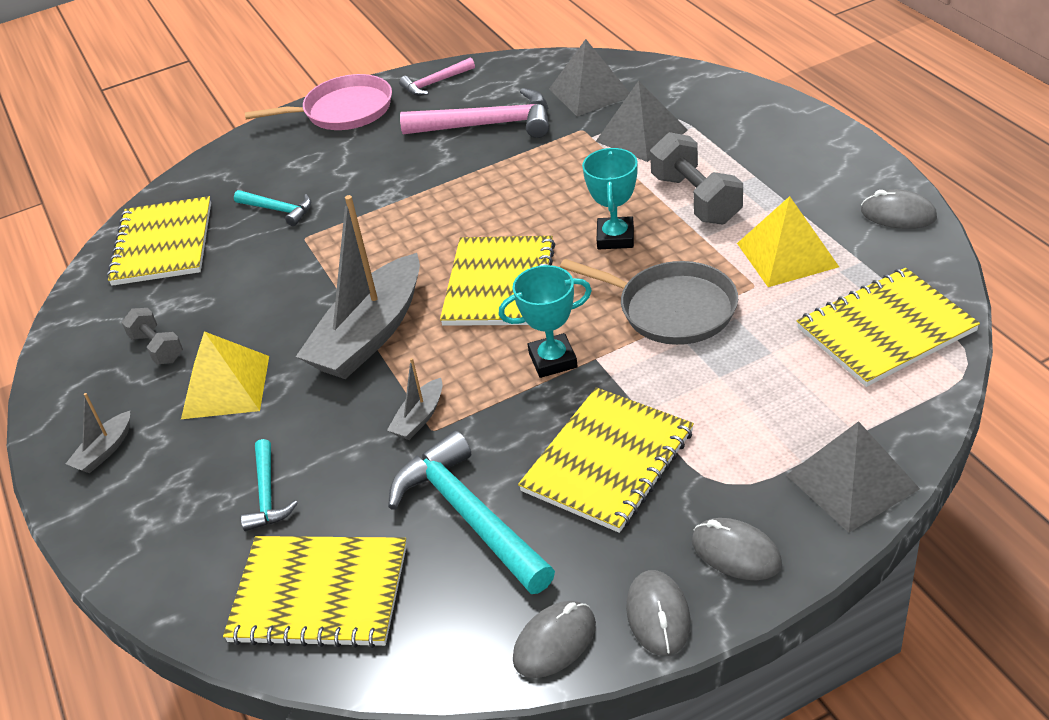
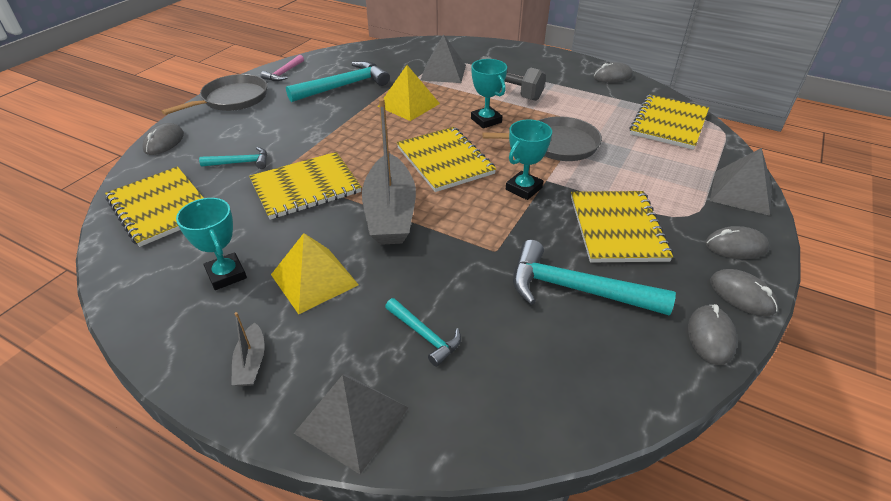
camera: 40 degrees left, 0 degrees up
(157, 348) = (226, 274): grey dumbbell -> turquoise trophy
(228, 156) = (164, 142): none -> grey mouse
(319, 593) = (536, 382): yellow notebook -> yellow notebook (305, 187)
(343, 111) = (232, 99): pink pan -> grey pan
(419, 418) = (479, 247): grey boat -> none
(488, 125) = (344, 86): pink hammer -> turquoise hammer
(590, 92) = (390, 59): grey pyramid -> grey pyramid (352, 420)
(787, 255) = (583, 105): yellow pyramid -> yellow pyramid (408, 105)

